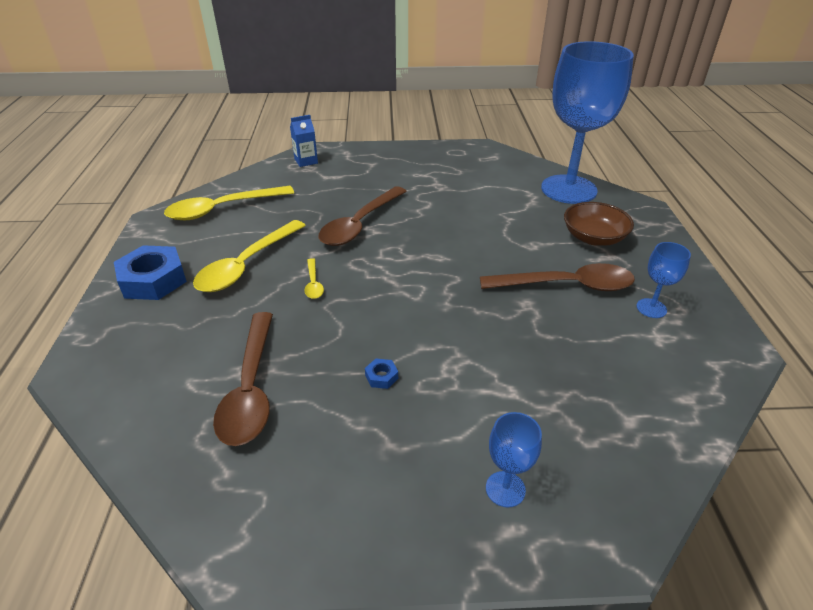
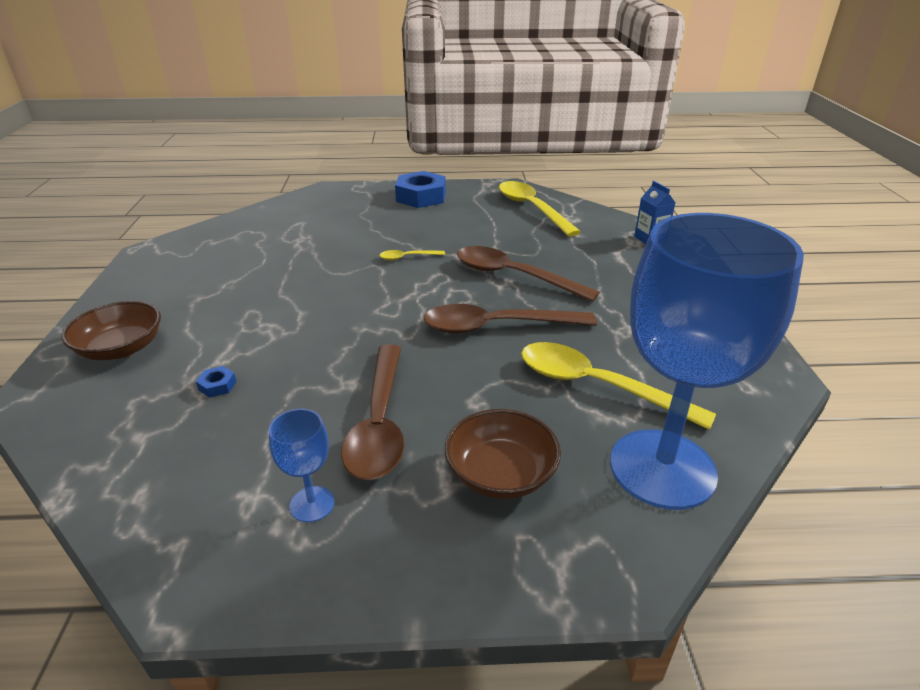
camera: 90 degrees right, 5 degrees down
(246, 265) = (439, 227): yellow spoon -> yellow spoon (596, 386)
(250, 388) = (284, 242): brown spoon -> brown spoon (496, 326)
(381, 377) = (272, 293): blue nut -> blue nut (217, 385)
(505, 489) = (121, 348): blue goblet -> brown bowl

